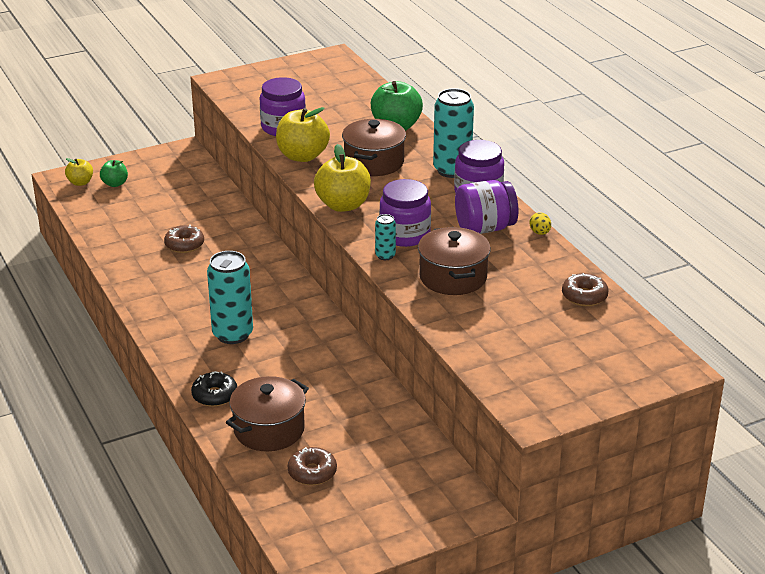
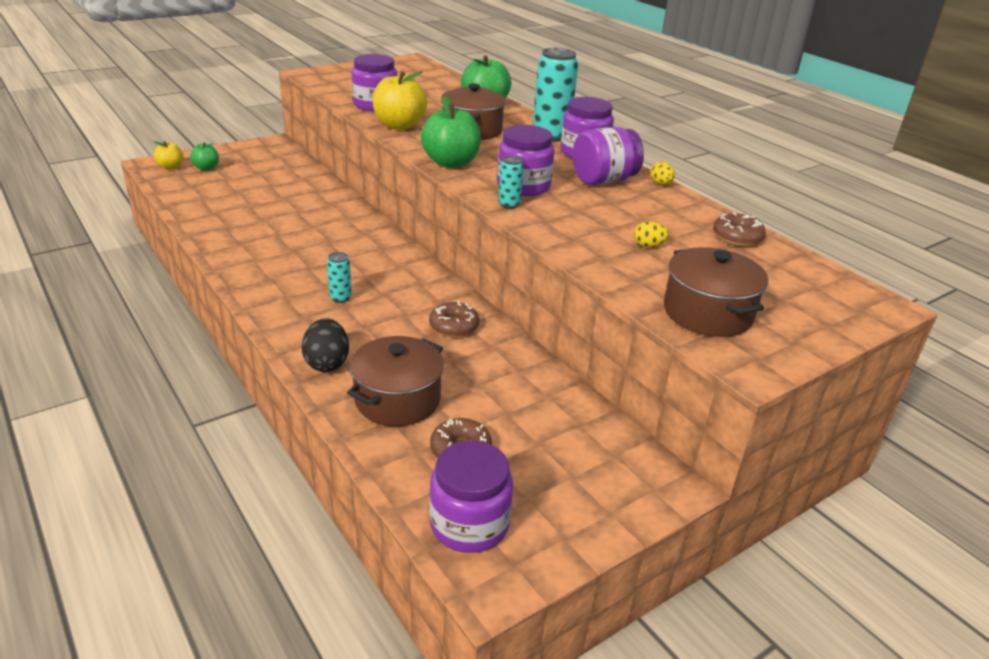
camera: 10 degrees left, 0 degrees up
(184, 245) = (280, 217): brown donut -> brown donut (454, 326)
(214, 395) = (327, 363): black donut -> black egg
(232, 334) = (340, 298): turquoise can -> turquoise can, size x0.48
(307, 526) = (469, 524): none -> purple jar
(343, 205) = (451, 163): yellow apple -> green apple
(453, 277) = (589, 222): brown pot -> brown pot (707, 313)
(497, 303) = (648, 245): none -> yellow egg

